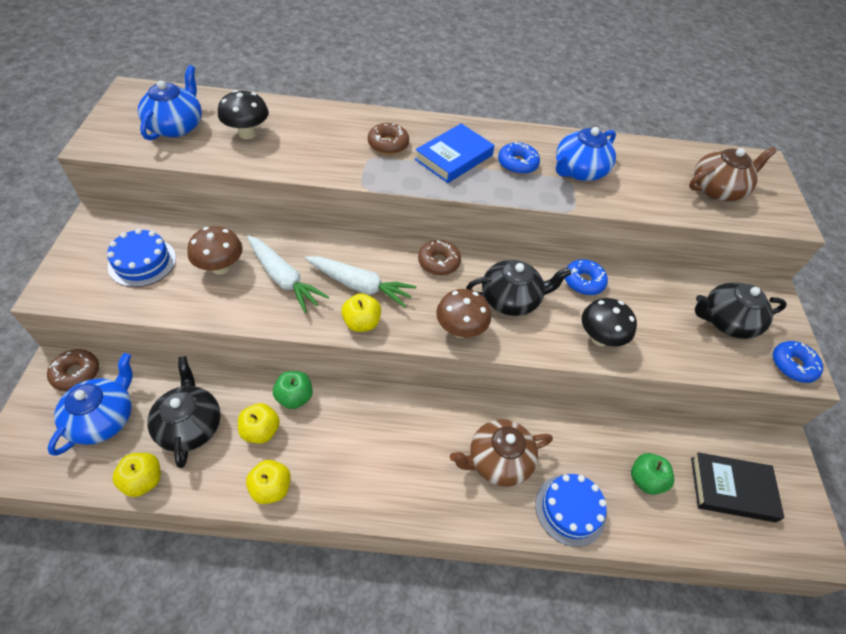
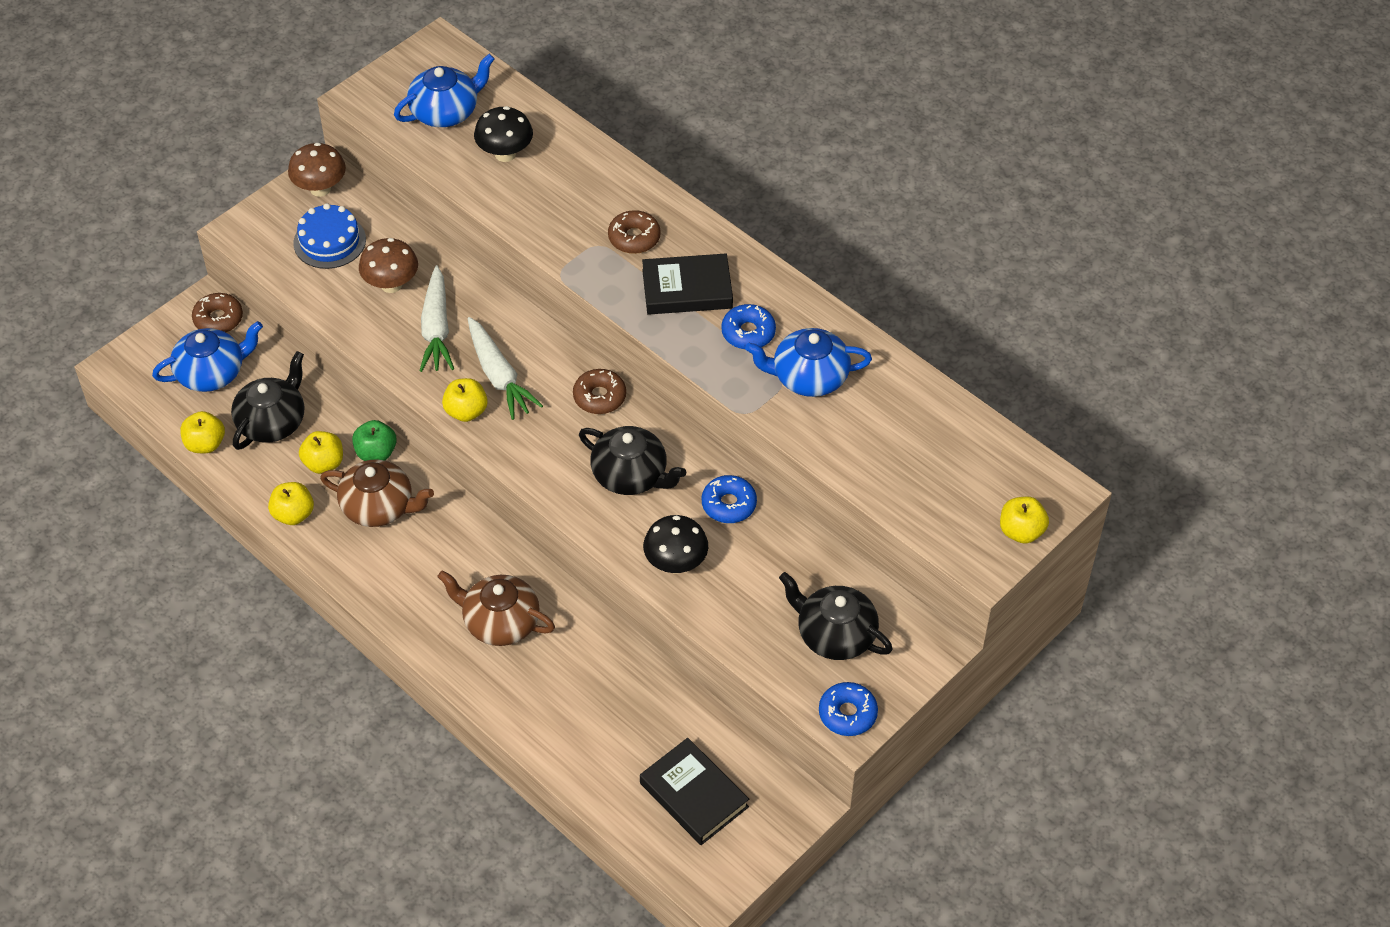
camera: 45 degrees right, 0 degrees up
(454, 157) = (687, 289): blue book -> black book
(460, 330) = (549, 472): brown mushroom -> brown mushroom (320, 189)
(570, 509) = (521, 701): blue cake -> none
(645, 480) = (618, 730): green apple -> none
(717, 189) = (946, 485): brown teapot -> brown teapot (379, 507)
(779, 192) = (1021, 531): none -> yellow apple

